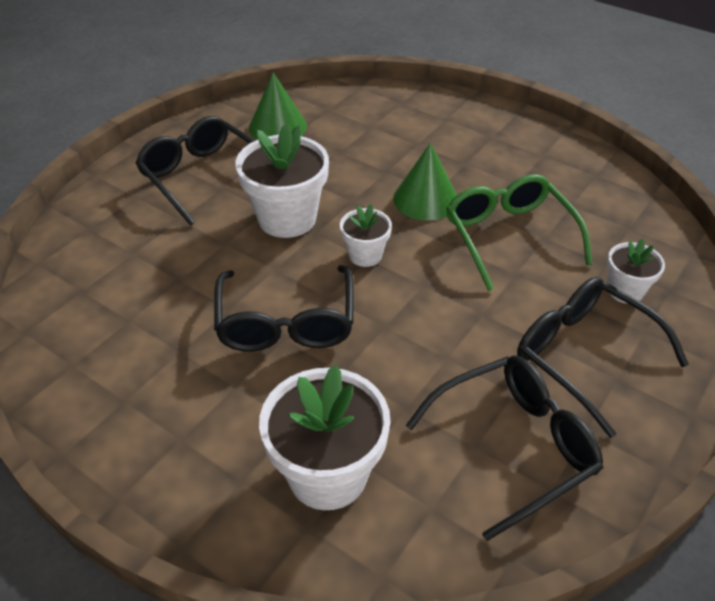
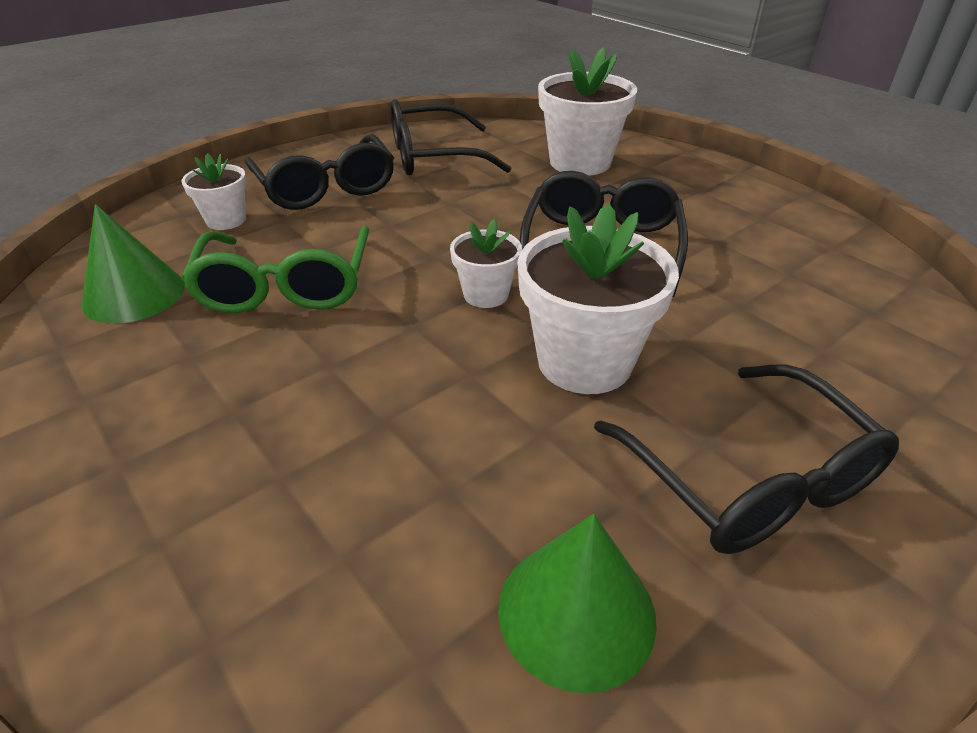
camera: 165 degrees left, 5 degrees down
(425, 199) = (353, 355): green cone -> green cone (134, 294)

